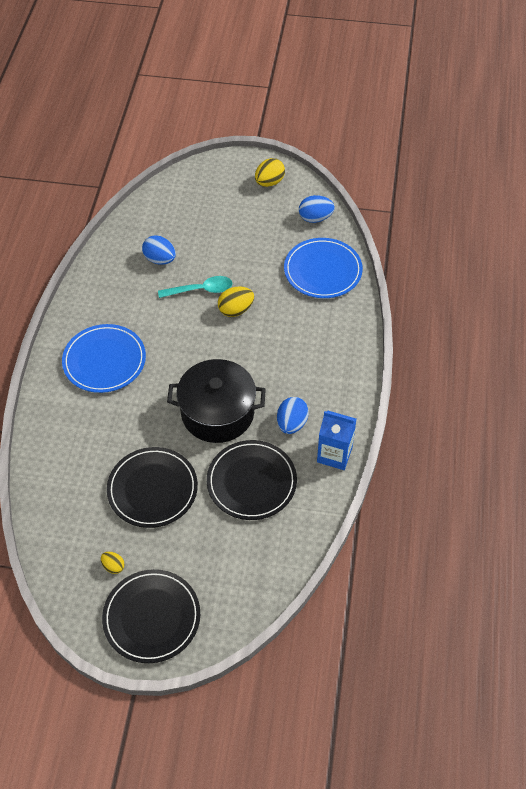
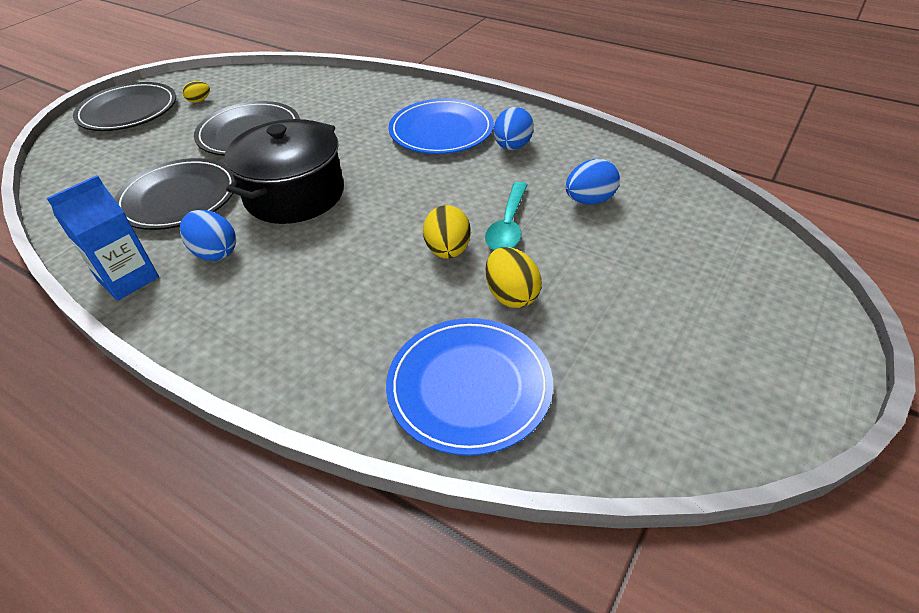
camera: 115 degrees right, 10 degrees down
(269, 182) = (754, 382): yellow egg -> yellow egg (511, 295)
(315, 218) = (621, 427): blue egg -> blue egg (512, 146)

